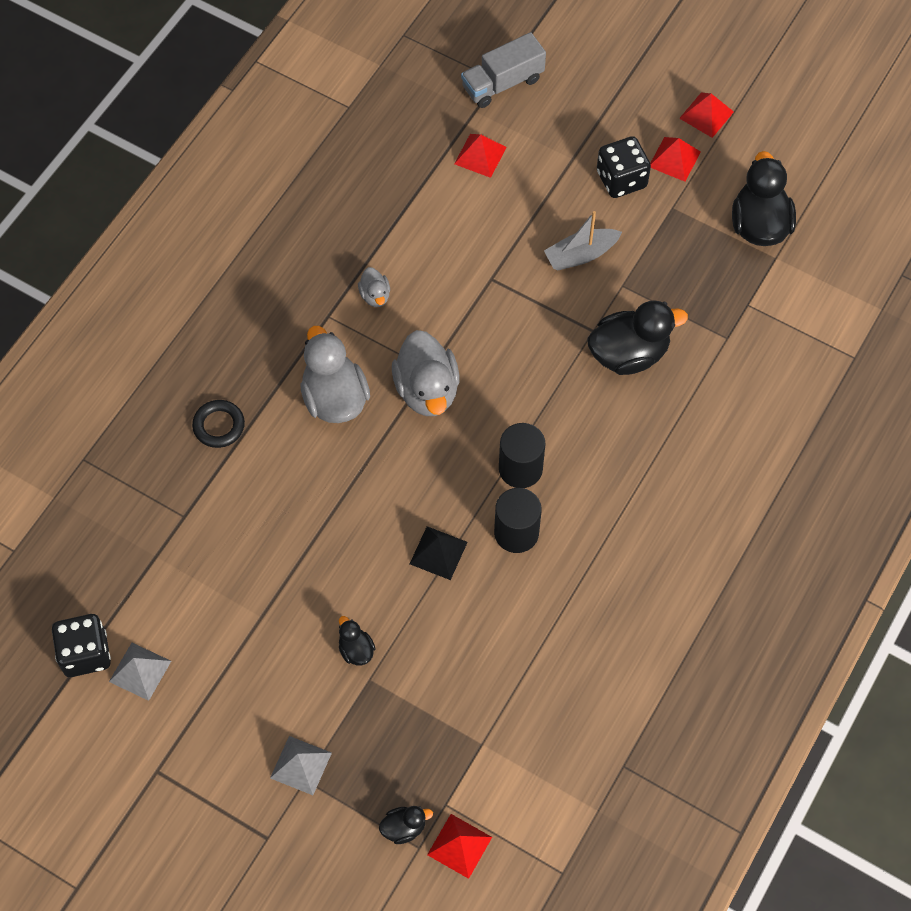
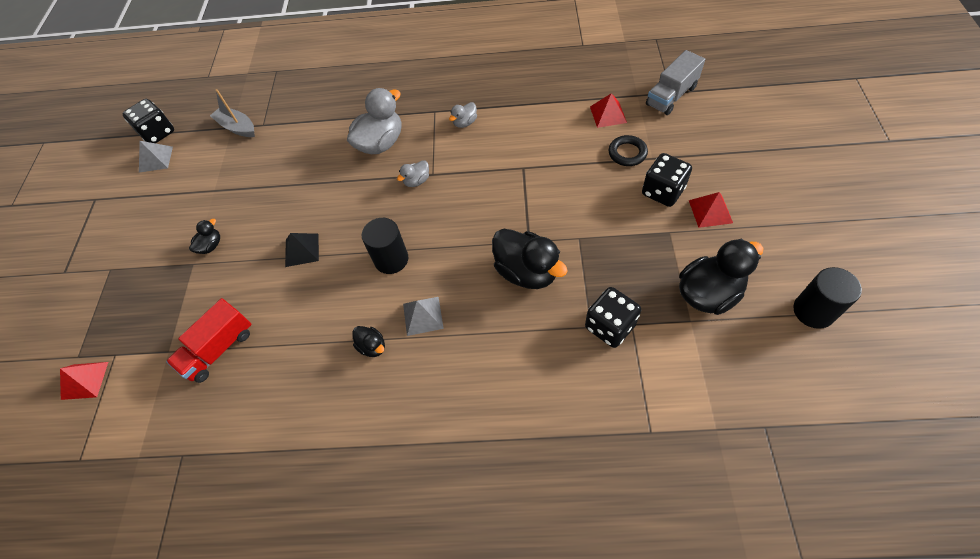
camera: 65 degrees right, 5 degrees down
(219, 426) = (329, 107): black ring -> black ring (627, 153)
(301, 765) = (119, 262): grey pyramid -> grey pyramid (423, 316)
(404, 828) = (90, 340): black duck -> black duck (372, 346)
(427, 390) = (417, 181): grey duck -> grey duck, size x0.49
(502, 83) = (671, 96): grey truck -> grey truck turned 75 degrees counterclockwise
(516, 533) = (340, 283): black cylinder -> black cylinder (813, 311)
(516, 688) = (219, 349): none -> red truck
(581, 255) = (582, 202): grey boat -> grey boat (237, 127)
(706, 115) = (767, 209): red pyramid -> none
(737, 323) = (610, 326): none -> black dice

